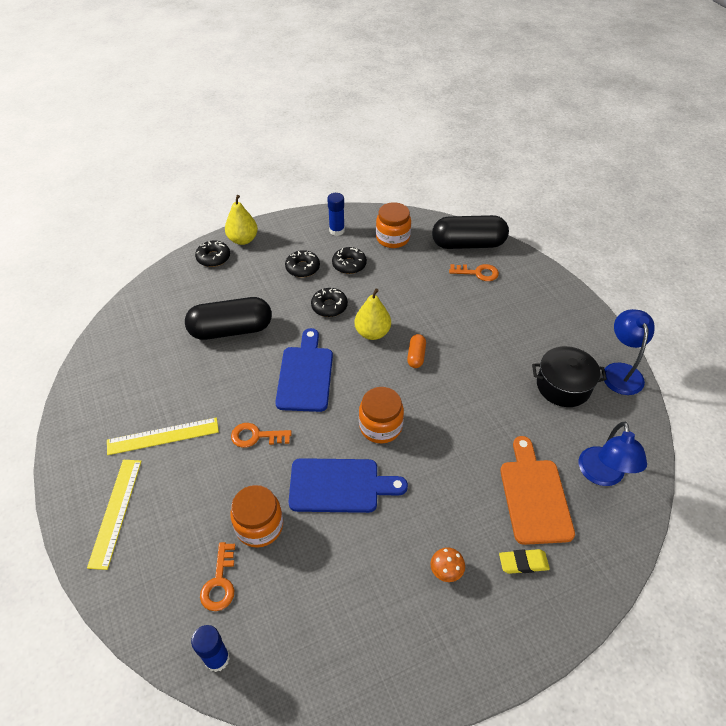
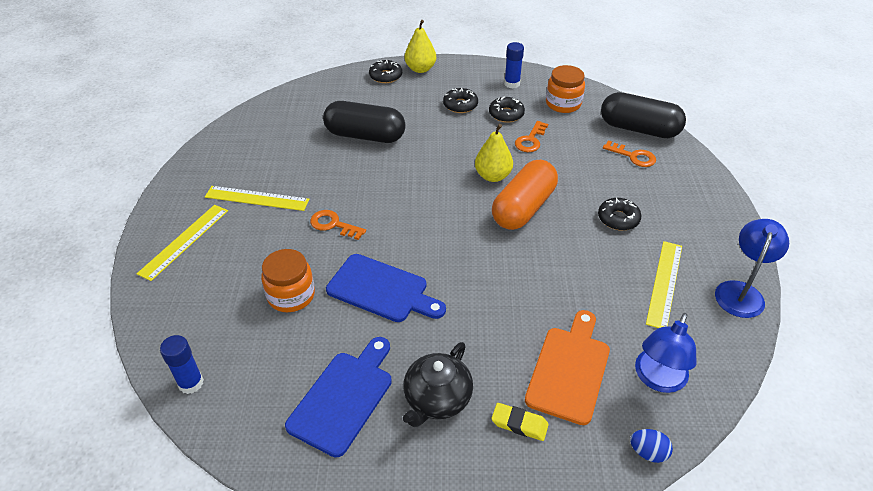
camera: 25 degrees right, 5 degrees down
(219, 583) = (230, 326): orange key -> orange key (530, 140)
(305, 375) = (408, 191): blue cutting board -> blue cutting board (344, 398)
(329, 306) = (465, 142): black donut -> black donut (618, 219)
(380, 426) = (451, 255): orange jar -> none
(416, 356) = (523, 208): orange capsule -> orange capsule, size x2.22
(446, 570) = (437, 399): orange mushroom -> black teapot
(563, 386) = (664, 283): black pot -> yellow ruler
(628, 543) = (648, 452): none -> blue egg

